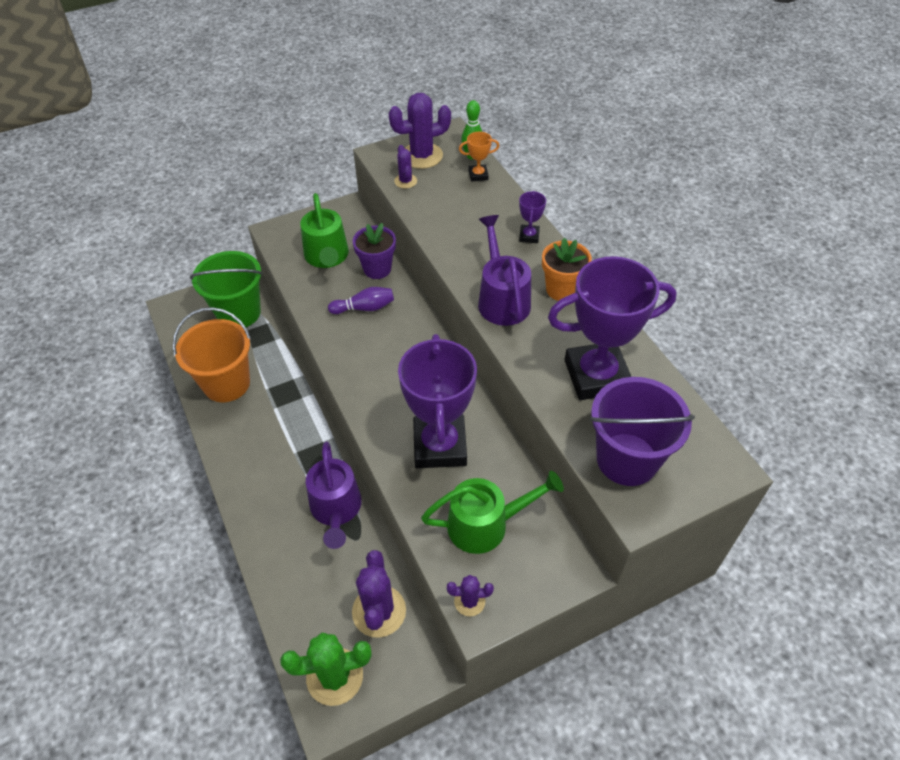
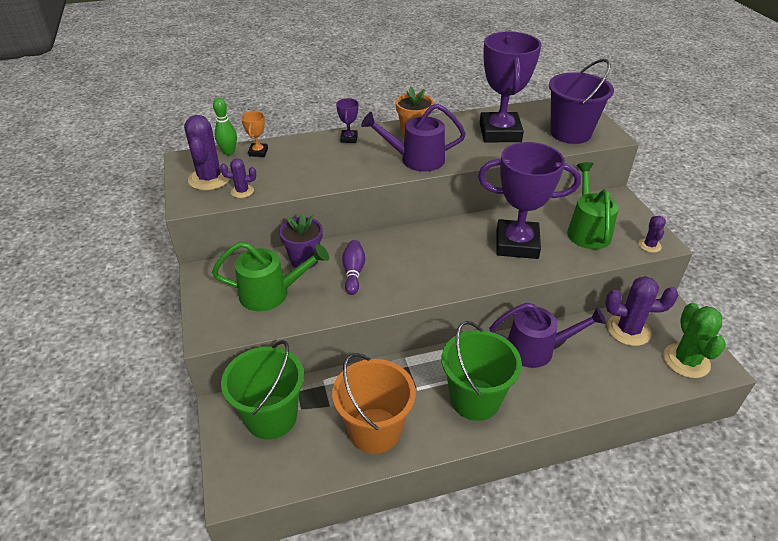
camera: 80 degrees left, 10 degrees down
(264, 456) = (475, 399): none -> green bucket
(529, 236) = (349, 139): purple trophy -> purple trophy turned 75 degrees clockwise

